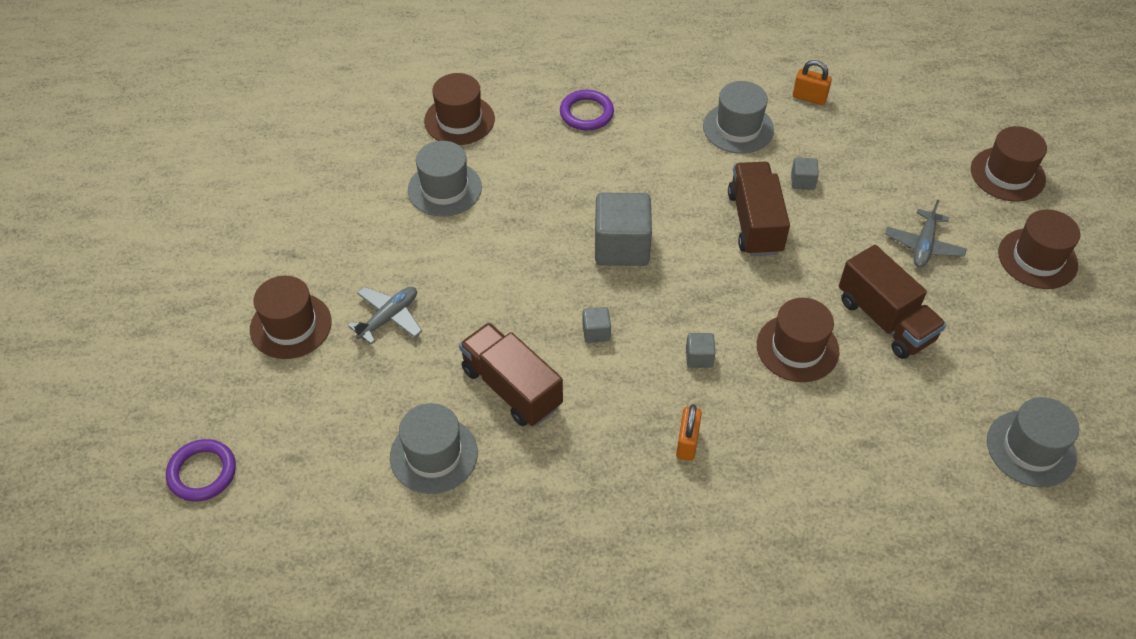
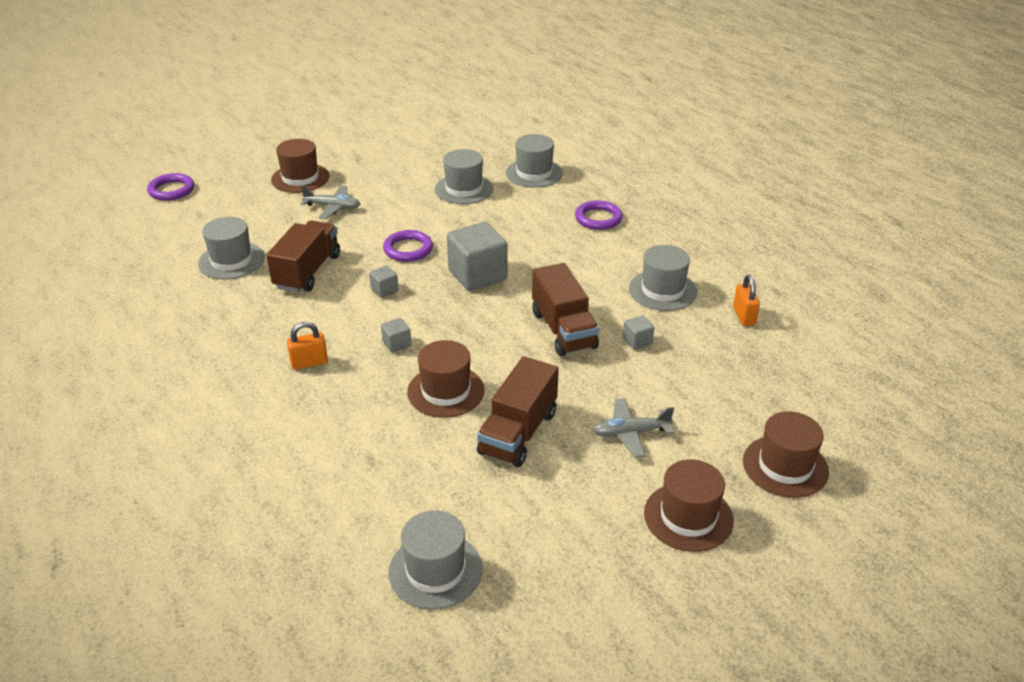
camera: 60 degrees right, 15 degrees down
(459, 120) = (534, 173): brown hat -> grey hat
(531, 283) = (408, 249): none -> purple ring
(755, 223) = (563, 330): brown truck -> brown truck turned 105 degrees clockwise

